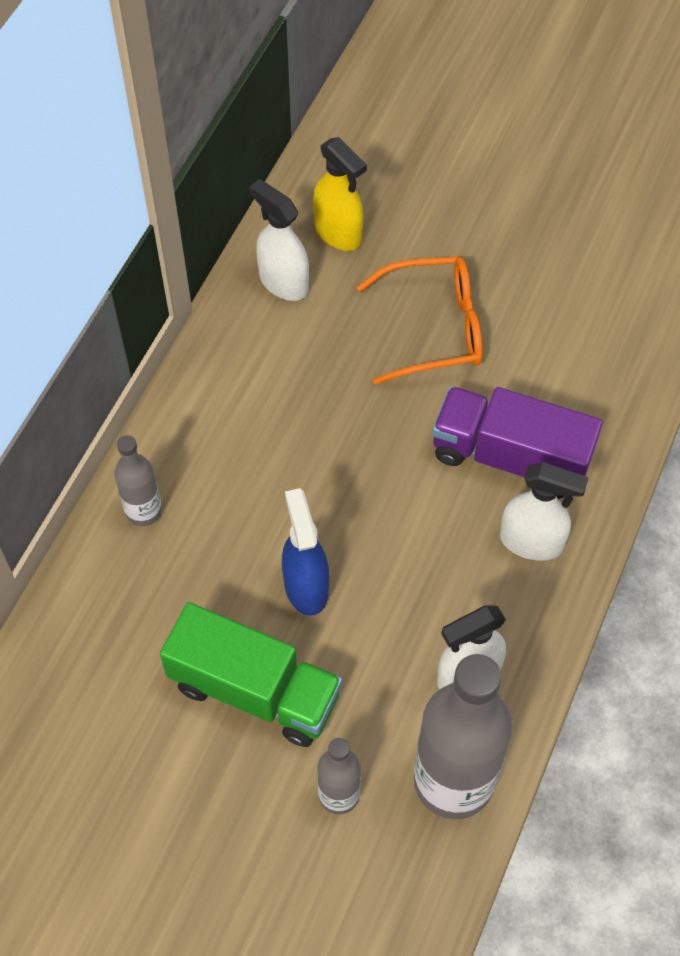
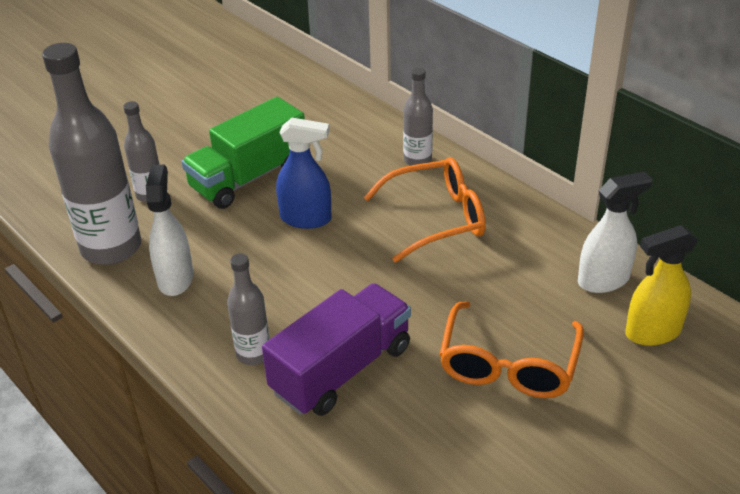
camera: 115 degrees right, 20 degrees down
(248, 453) = (436, 218): none -> orange glasses
(531, 542) = (253, 354): white spray bottle -> grey bottle

